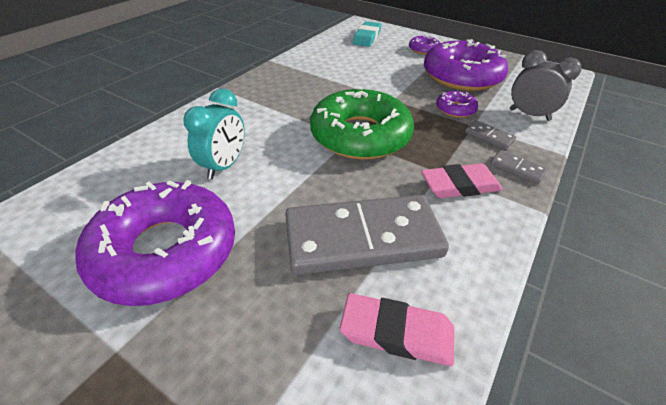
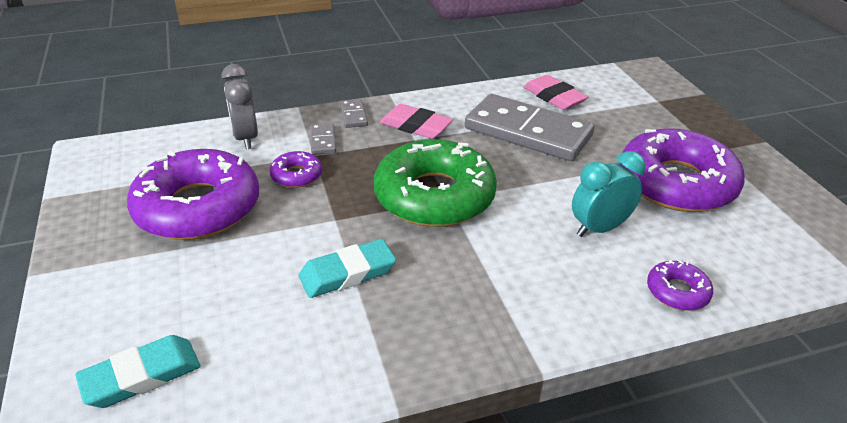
camera: 140 degrees left, 5 degrees down
(347, 83) = (347, 273): none -> turquoise eraser
(423, 49) = (130, 282): purple donut -> purple donut (677, 291)

